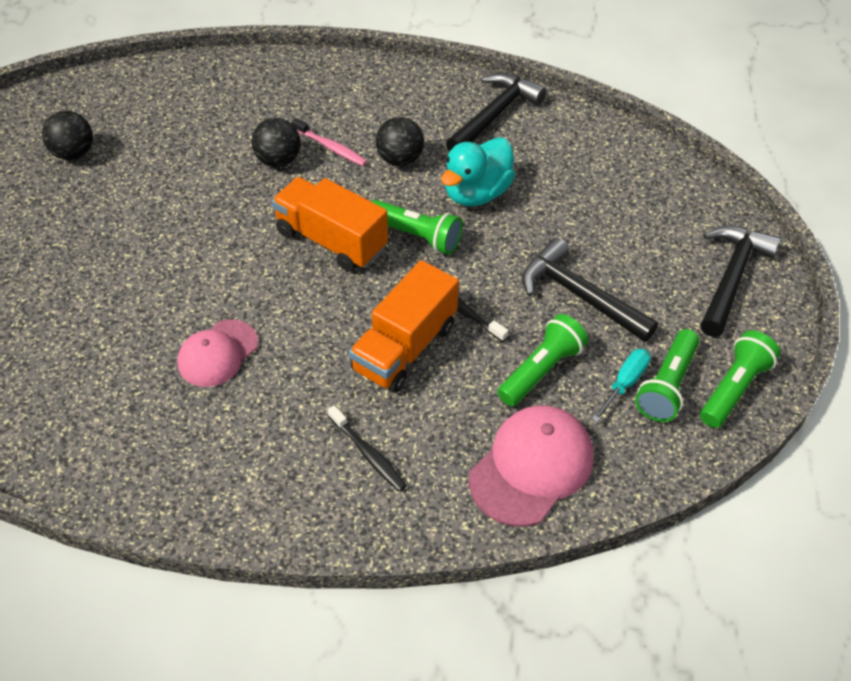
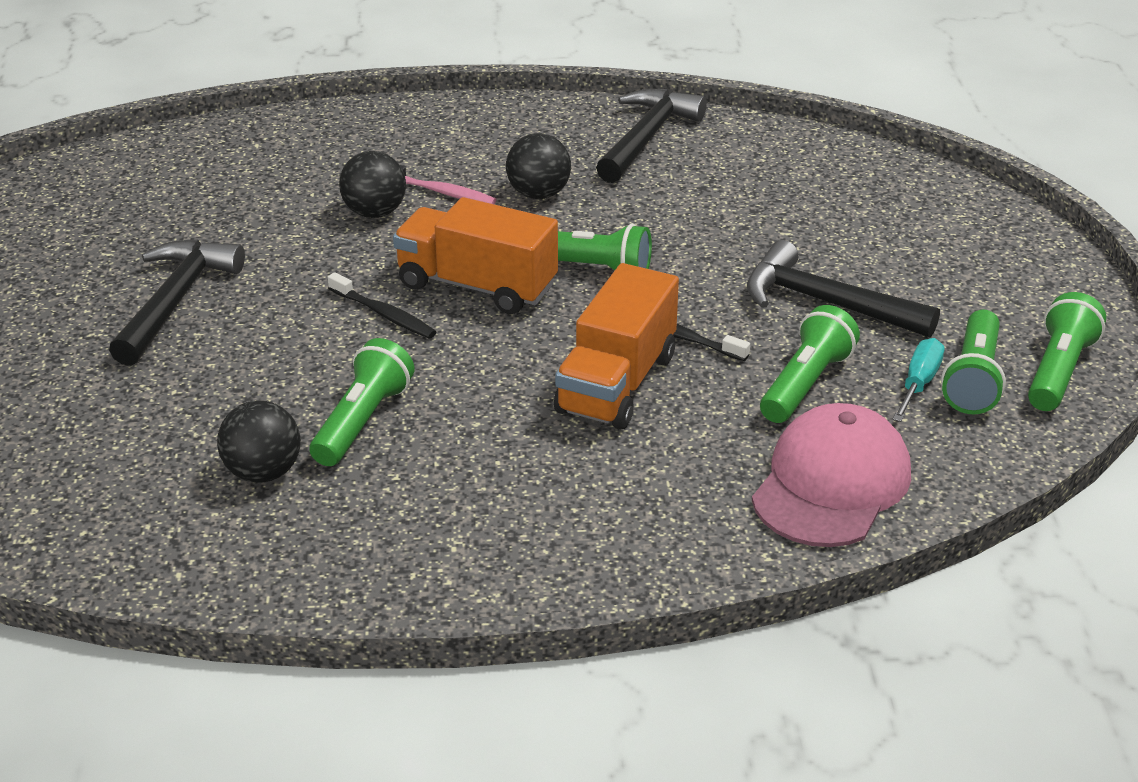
camera: 10 degrees left, 15 degrees down
(73, 153) = (85, 236): black ball -> black ball (263, 473)
(217, 353) = (362, 421): pink cap -> green flashlight
(368, 453) = (608, 499): black toothbrush -> black toothbrush (384, 314)
(476, 193) = (653, 217): turquoise duck -> none
(731, 277) = (1011, 263): black hammer -> black hammer (175, 301)

